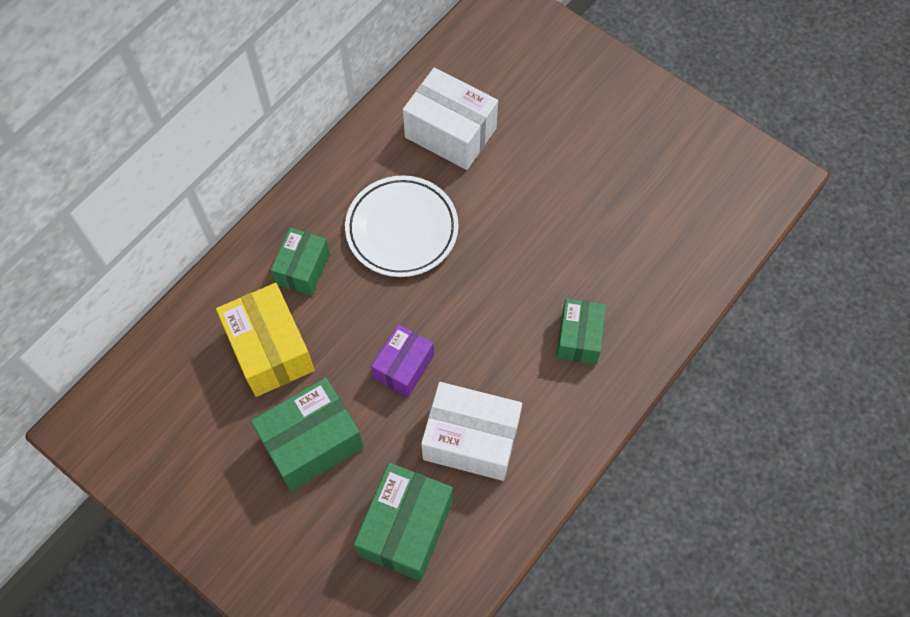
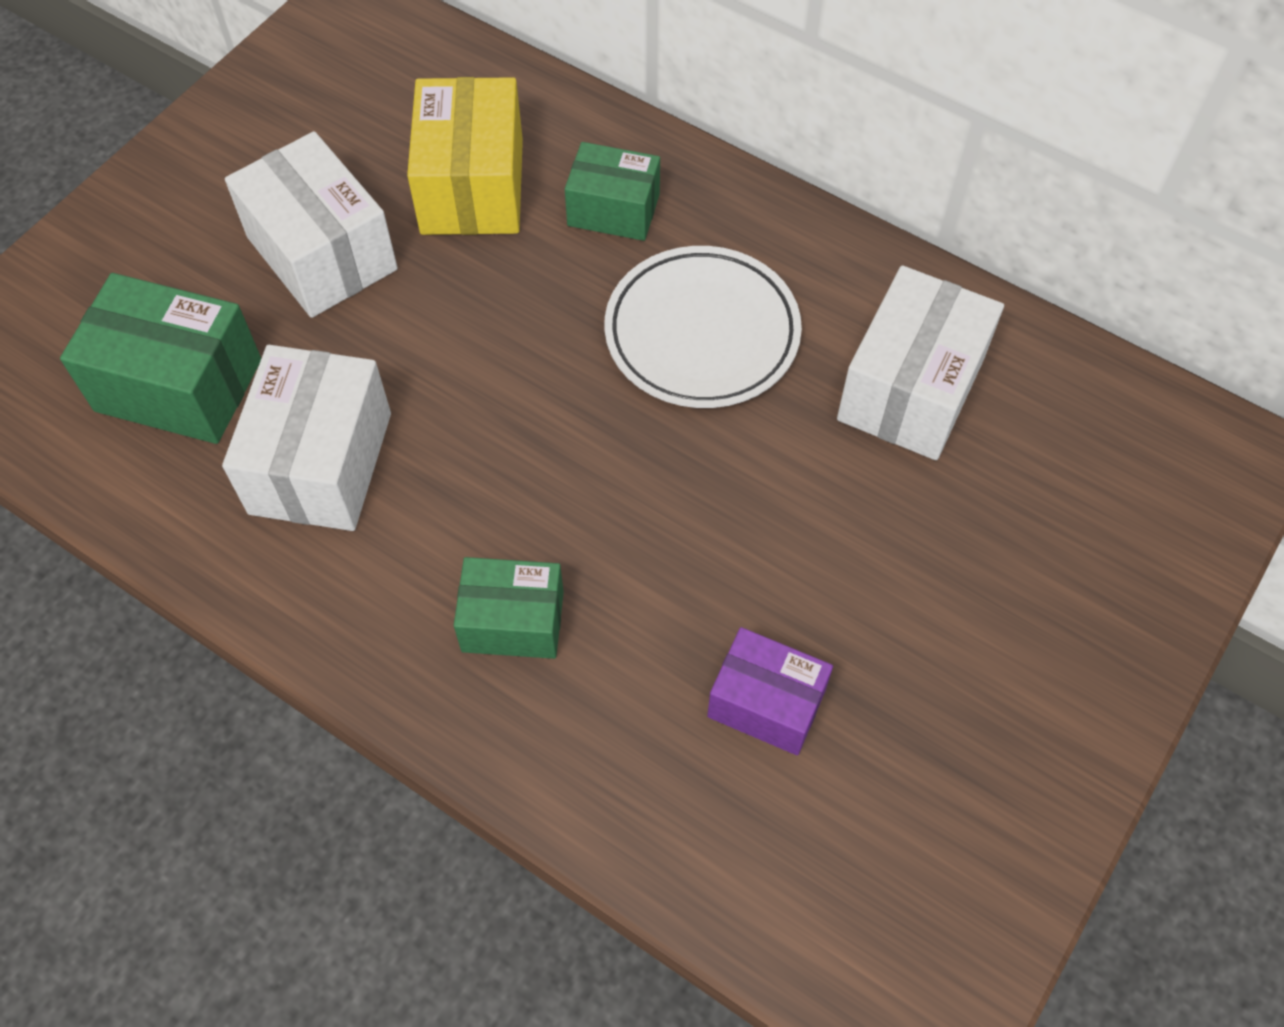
camera: 85 degrees right, 5 degrees down
(270, 350) = (472, 186): yellow box -> yellow box turned 60 degrees counterclockwise
(312, 442) = (322, 253): green box -> white box
(404, 367) = (448, 358): purple box -> purple box (766, 703)

